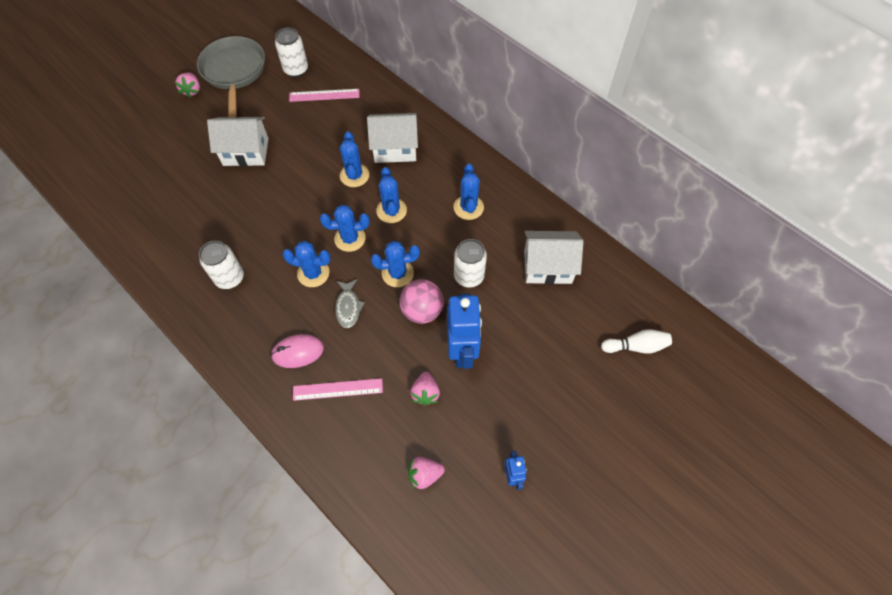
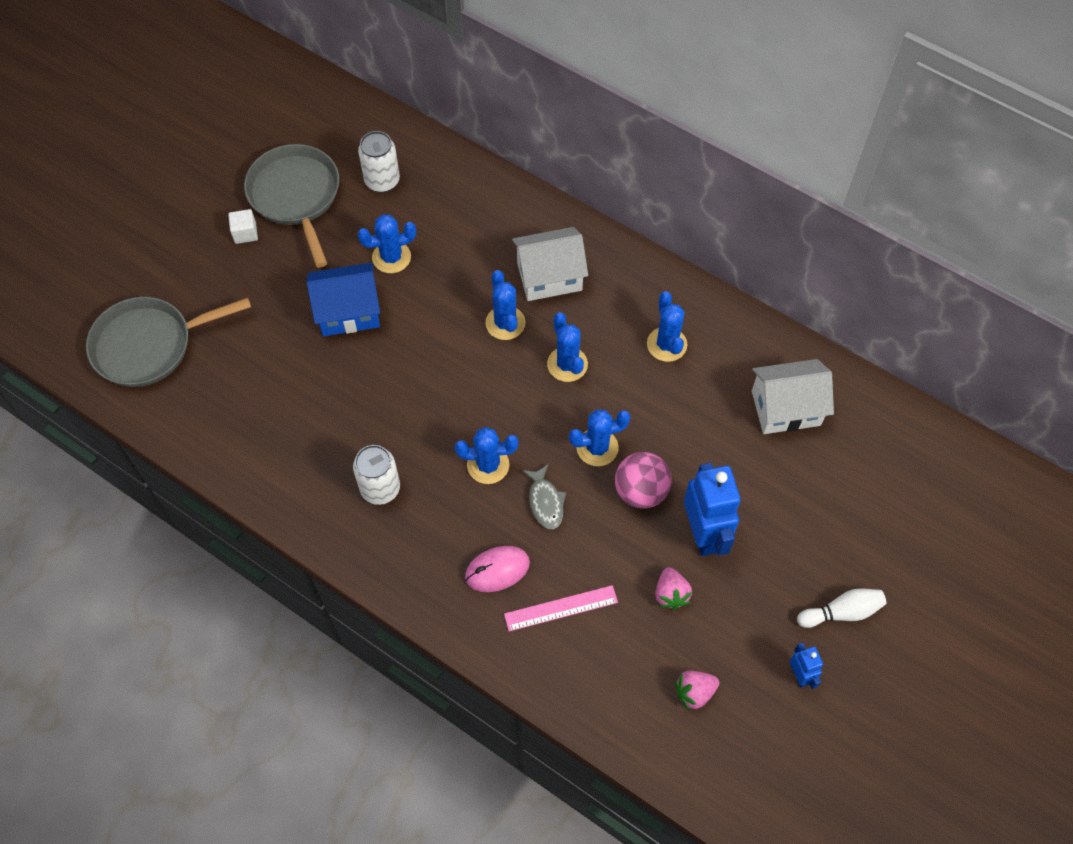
camera: 10 degrees left, 0 degrees up
(101, 154) = (149, 345): none -> grey pan
(192, 90) = (245, 233): pink strawberry -> white cube
(246, 152) = (348, 312): white house -> blue house
(324, 95) = (432, 213): pink ruler -> none
(350, 238) = (523, 411): blue cactus -> blue cactus (391, 257)
(469, 276) = (689, 437): white can -> none
(636, 346) = (915, 493): white bowling pin -> white bowling pin (842, 612)

